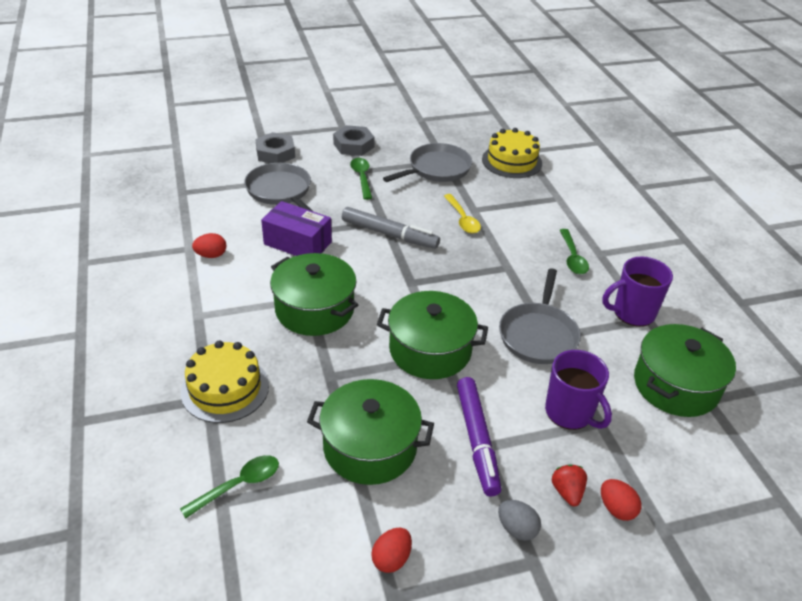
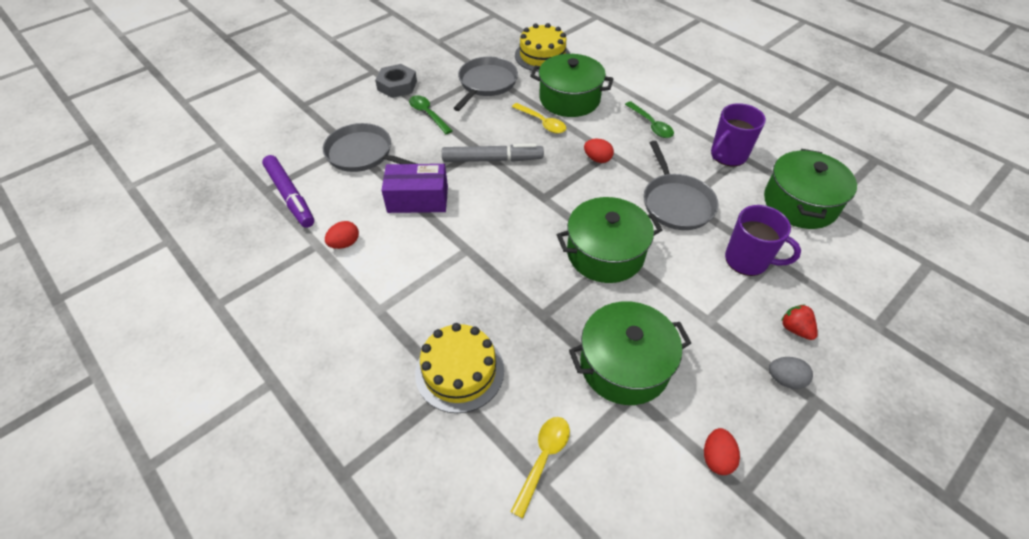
camera: 25 degrees left, 10 degrees up
(238, 485) = (543, 459): green spoon -> yellow spoon
(275, 153) = (329, 118): grey nut -> none
(314, 309) = (481, 257): green pot -> green pot (569, 99)
(477, 440) = (700, 317): purple marker -> purple marker (290, 196)
(616, 509) = (837, 325): red egg -> red egg (597, 159)

